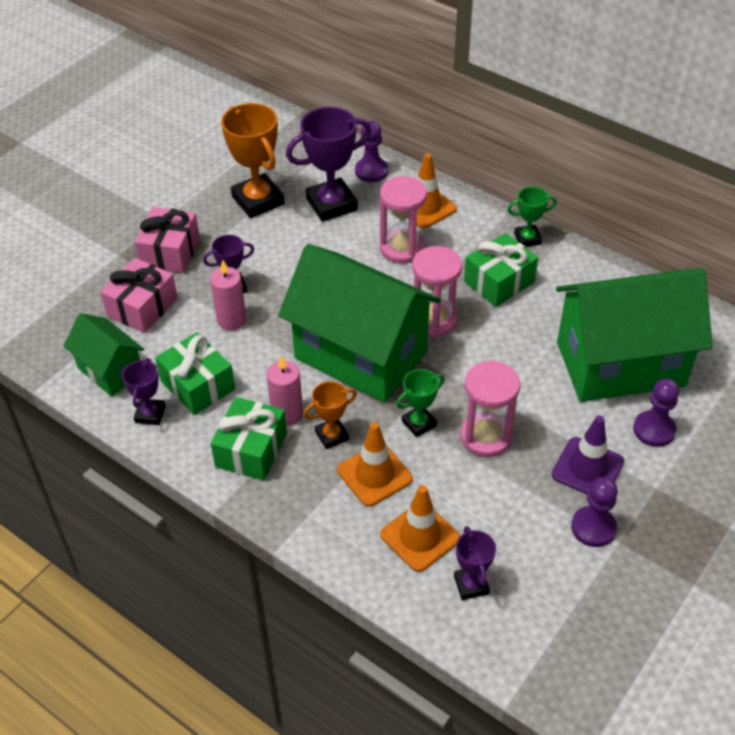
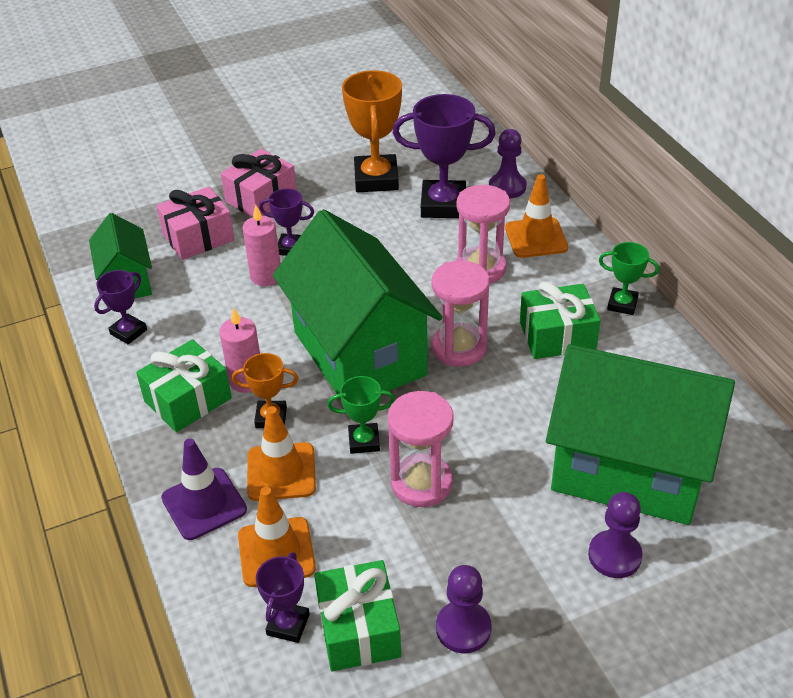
camera: 30 degrees right, 5 degrees down
(198, 385) = (189, 323): green gift -> green gift (359, 629)
(587, 468) = (506, 563): purple traffic cone -> purple traffic cone (204, 504)

